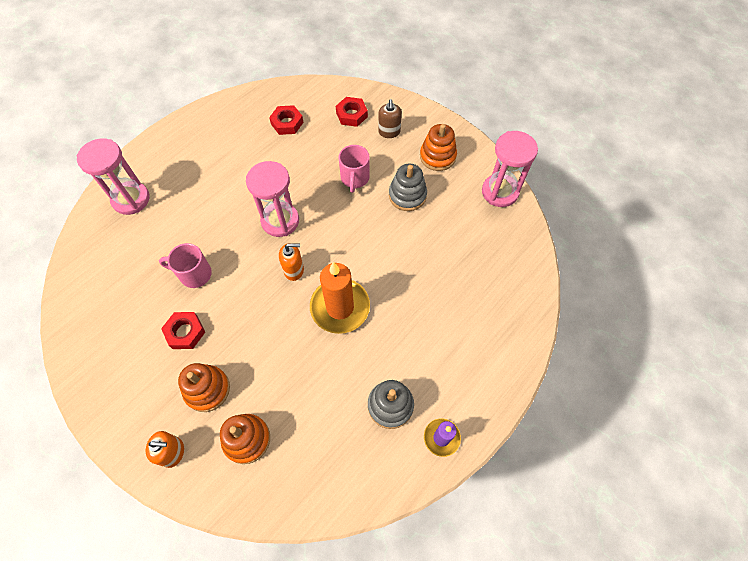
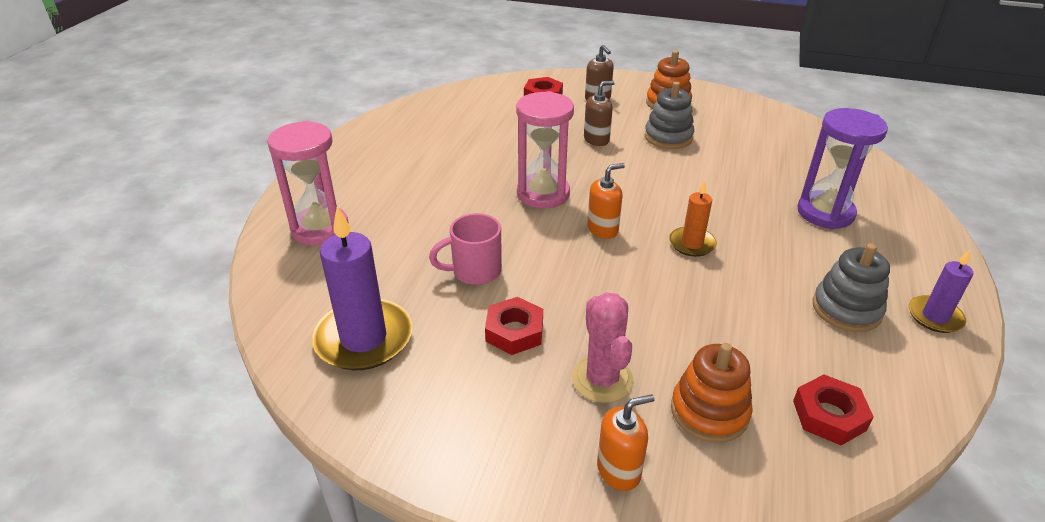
camera: 25 degrees left, 25 degrees down
(105, 301) = (363, 338): none -> purple candle
(207, 389) = (602, 379): orange stacking toy -> pink cactus
(287, 123) = (473, 118): red nut -> red nut (829, 415)
(340, 307) = (692, 244): orange candle -> orange candle, size x0.55
(354, 178) = (596, 139): pink mug -> brown soap dispenser
(454, 317) = (825, 213): none -> purple hourglass
(500, 192) = (758, 111): pink hourglass -> none

